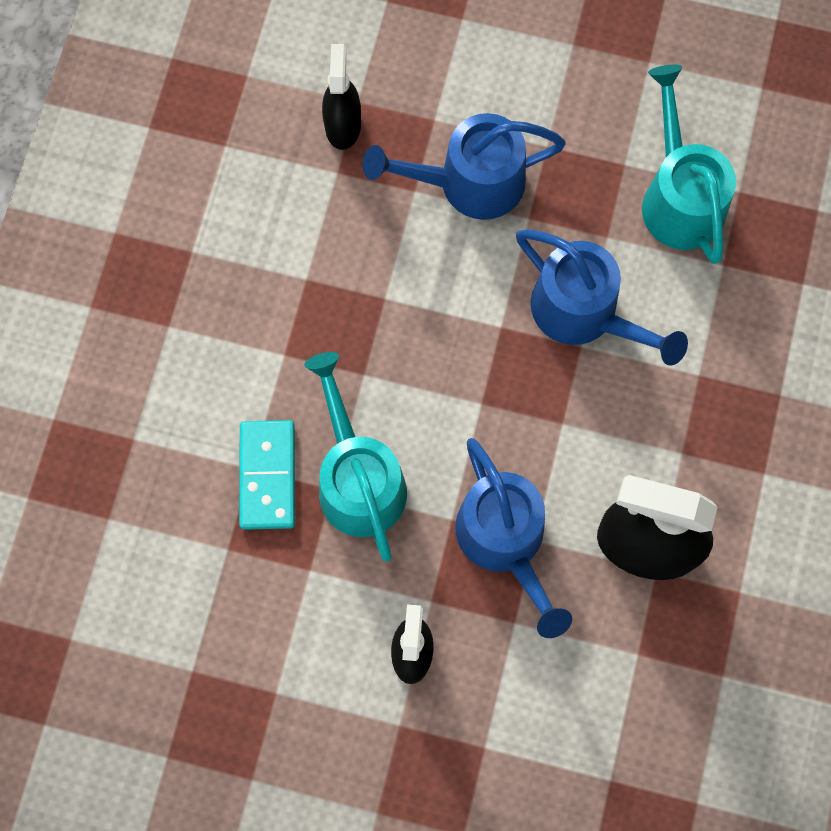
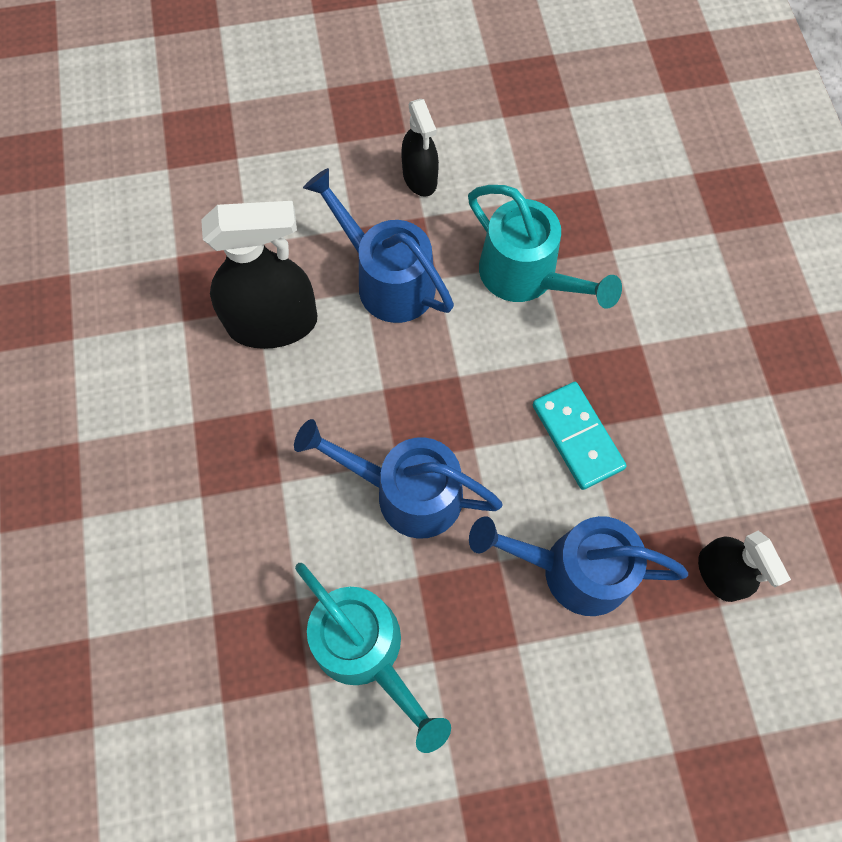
camera: 155 degrees right, 5 degrees down
(268, 476) = (596, 249): turquoise domino -> turquoise domino (577, 437)
(468, 183) = (572, 569): blue watering can -> blue watering can turned 135 degrees counterclockwise

